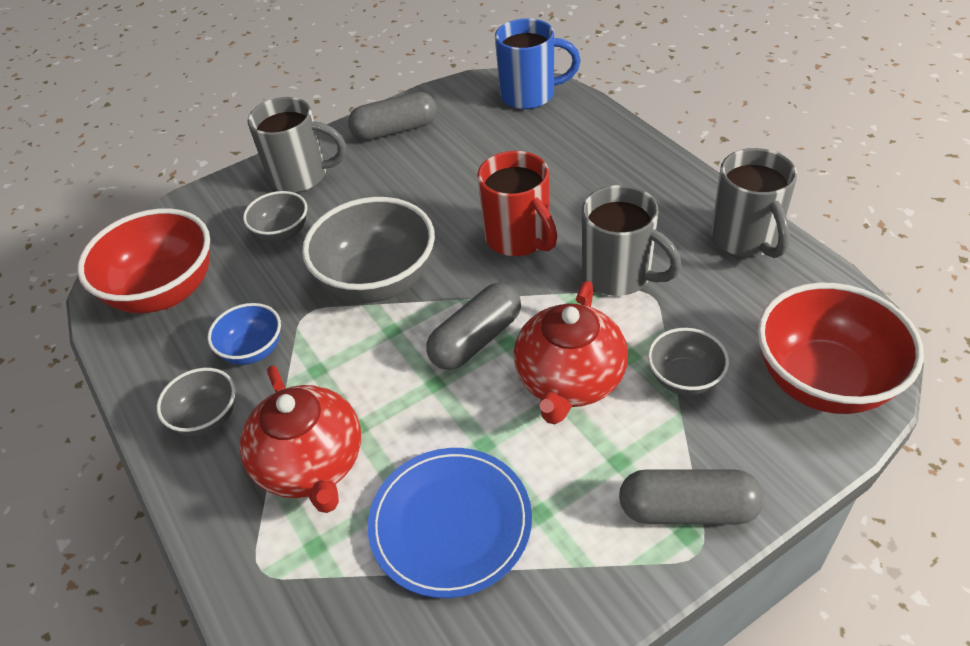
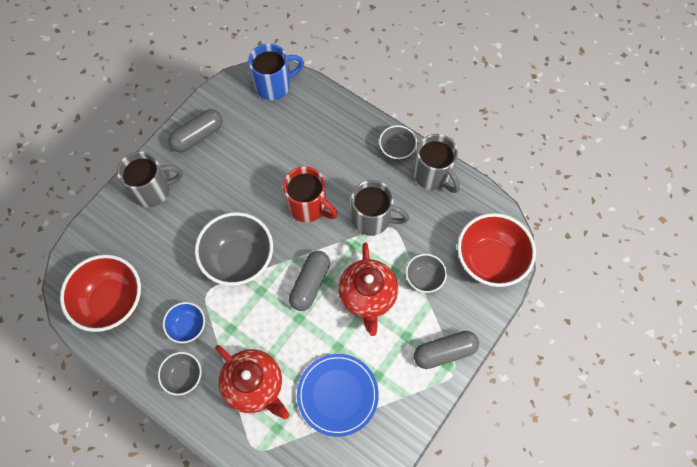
camera: 25 degrees left, 20 degrees up
(282, 233) = (163, 239): grey bowl -> grey bowl (397, 150)

